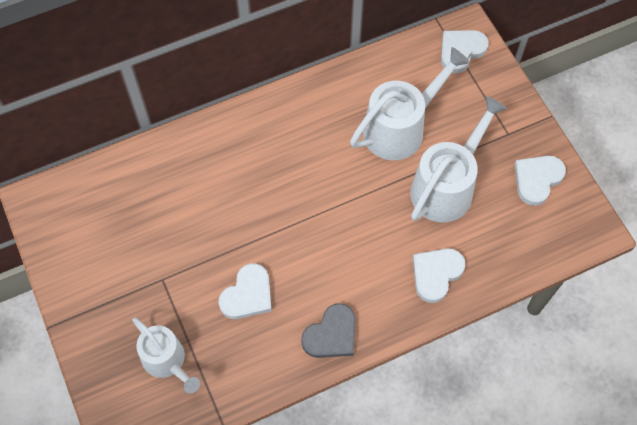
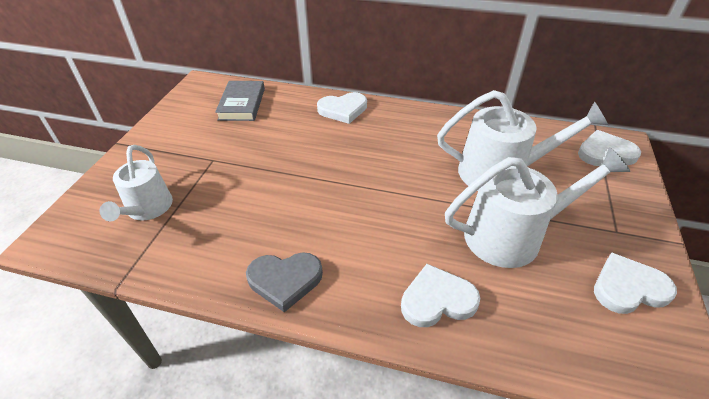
camera: 40 degrees right, 20 degrees down
(112, 199) = (242, 104): none -> grey book
(248, 295) = (255, 205): white heart -> white heart (343, 110)

